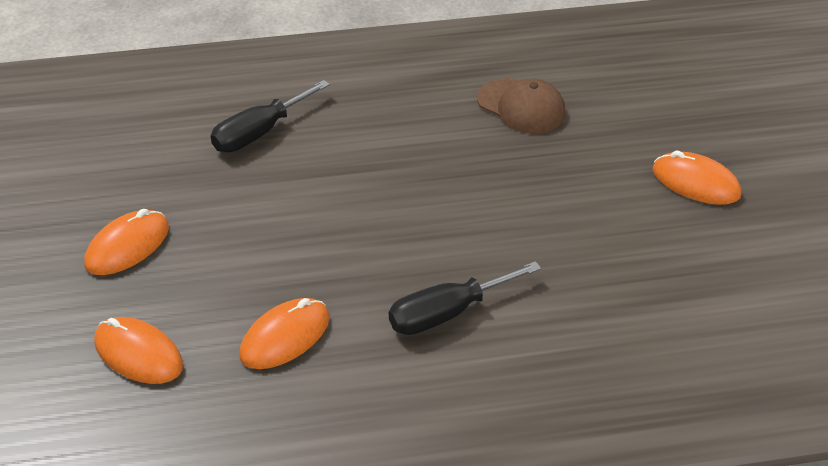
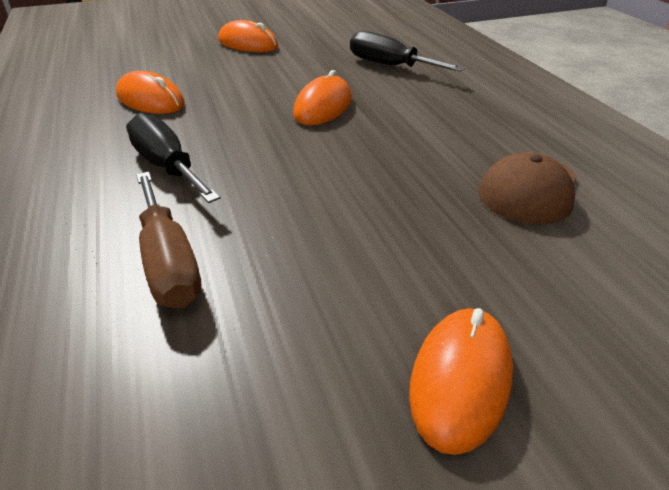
camera: 80 degrees right, 5 degrees down
(138, 354) = (144, 59): orange mouse -> orange mouse (323, 106)
(588, 305) = (169, 262): none -> brown screwdriver

